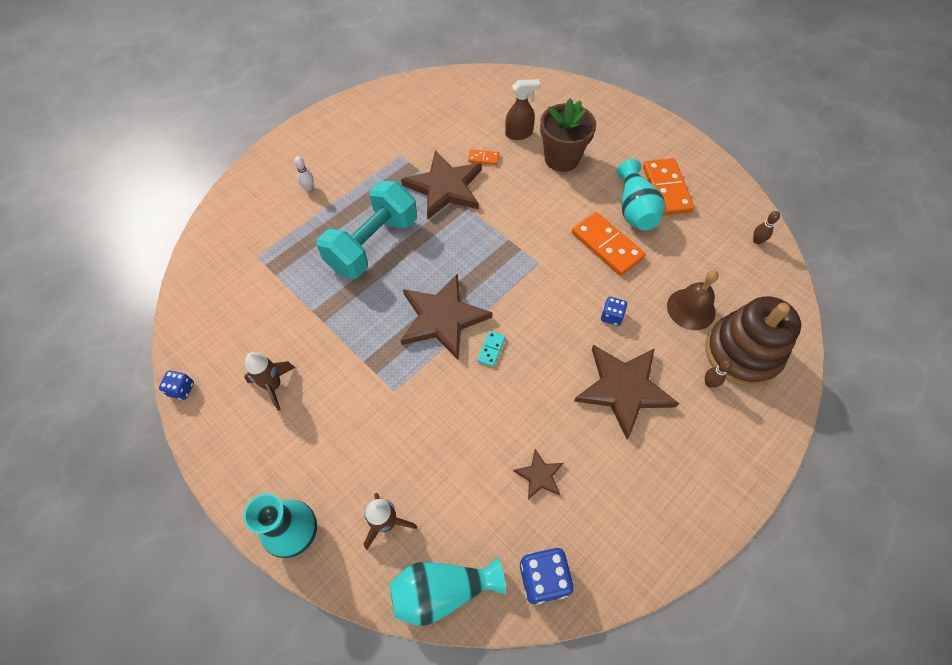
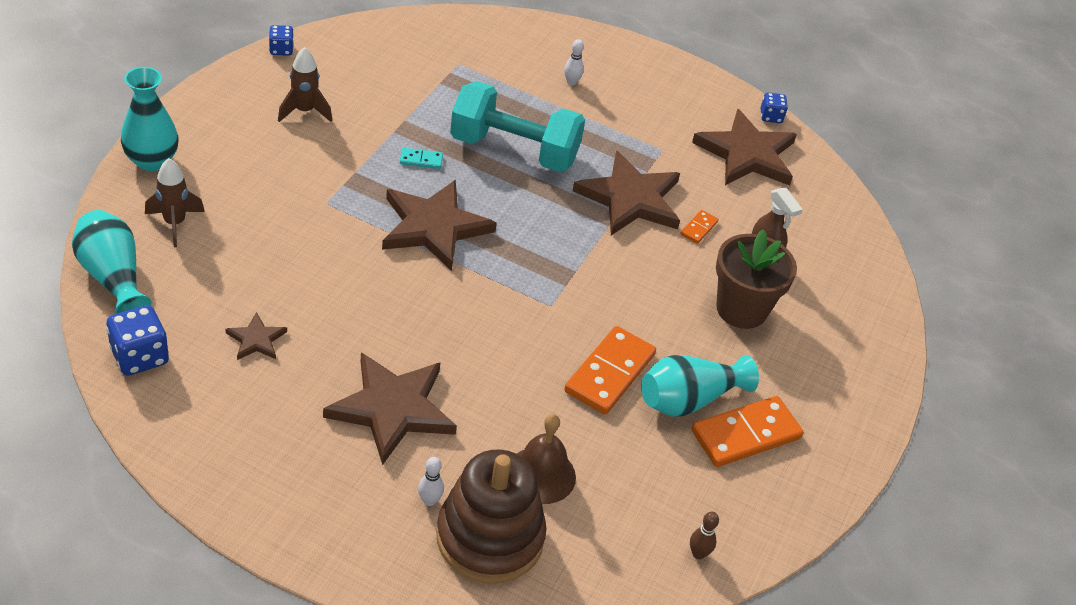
camera: 65 degrees right, 15 degrees down
(419, 111) = (747, 154): none -> brown star
(483, 158) = (699, 228): orange domino -> orange domino turned 45 degrees clockwise
(491, 349) = (406, 276): turquoise domino -> turquoise domino (421, 160)
(611, 316) = (496, 388): blue dice -> blue dice (771, 116)
(709, 383) = (429, 500): brown bowling pin -> white bowling pin

